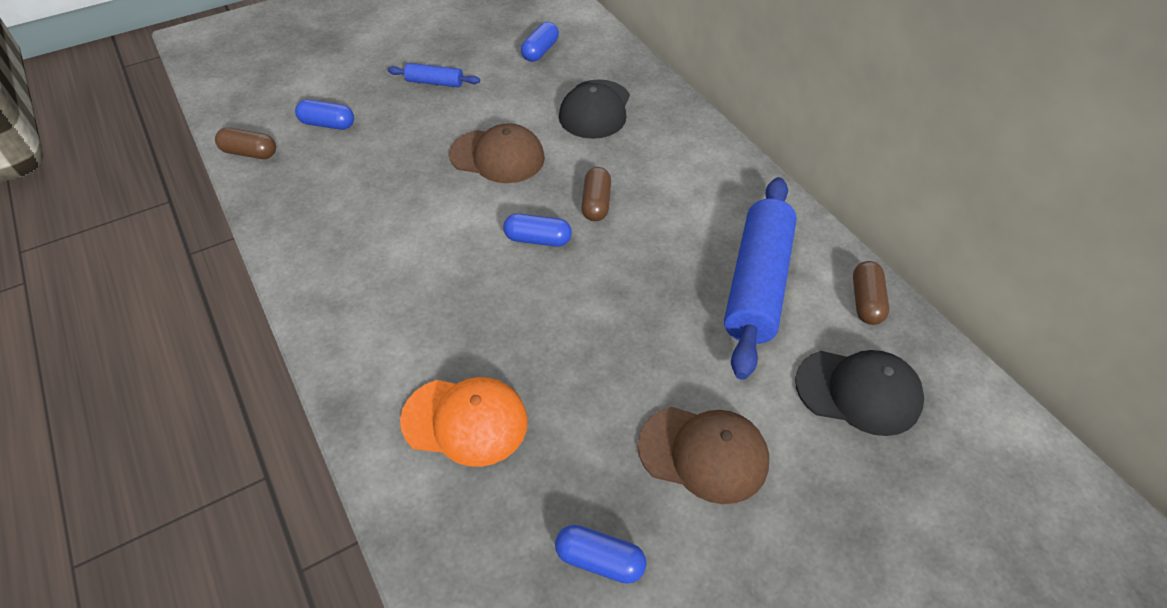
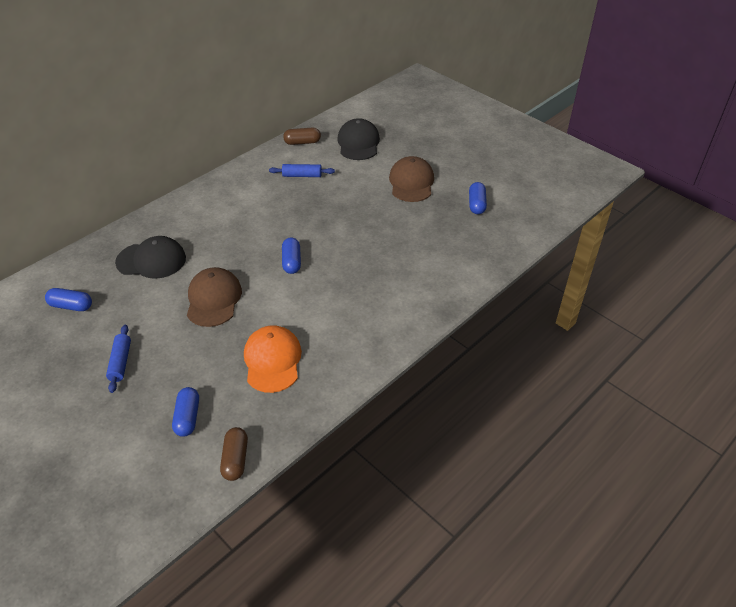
camera: 105 degrees left, 5 degrees down
(465, 421) = (431, 261): orange cap -> orange cap (272, 360)
(596, 203) = (252, 243): brown capsule -> none
(757, 284) = (302, 175): blue rolling pin -> blue rolling pin, size x0.46

